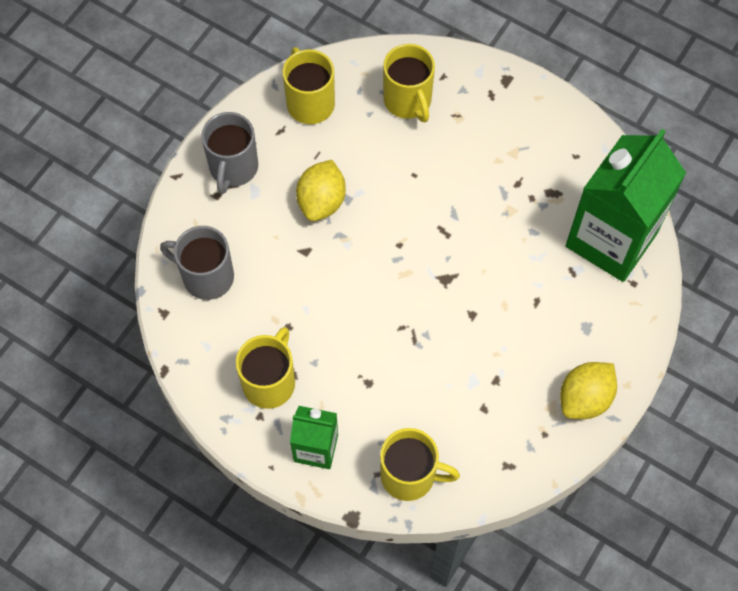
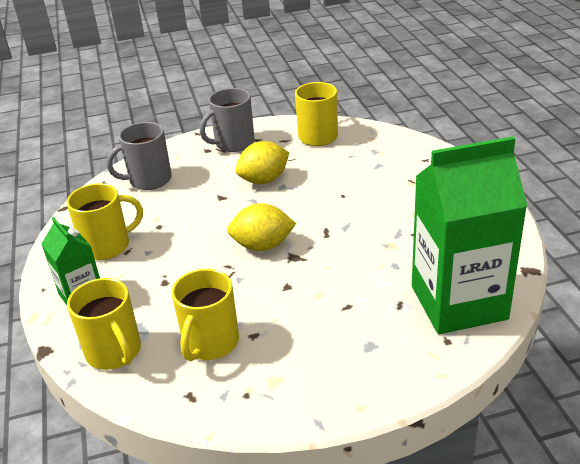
camera: 45 degrees right, 30 degrees down
(206, 276) = (149, 180): grey mug -> grey mug turned 90 degrees counterclockwise
(408, 101) = (385, 160): yellow mug -> yellow mug (210, 343)
(584, 398) = (310, 392): yellow lemon -> yellow lemon (262, 246)

